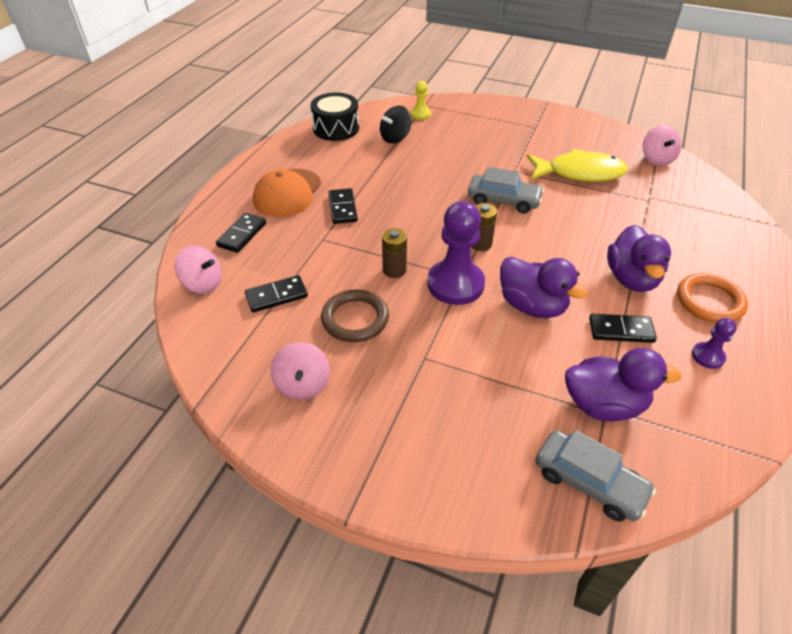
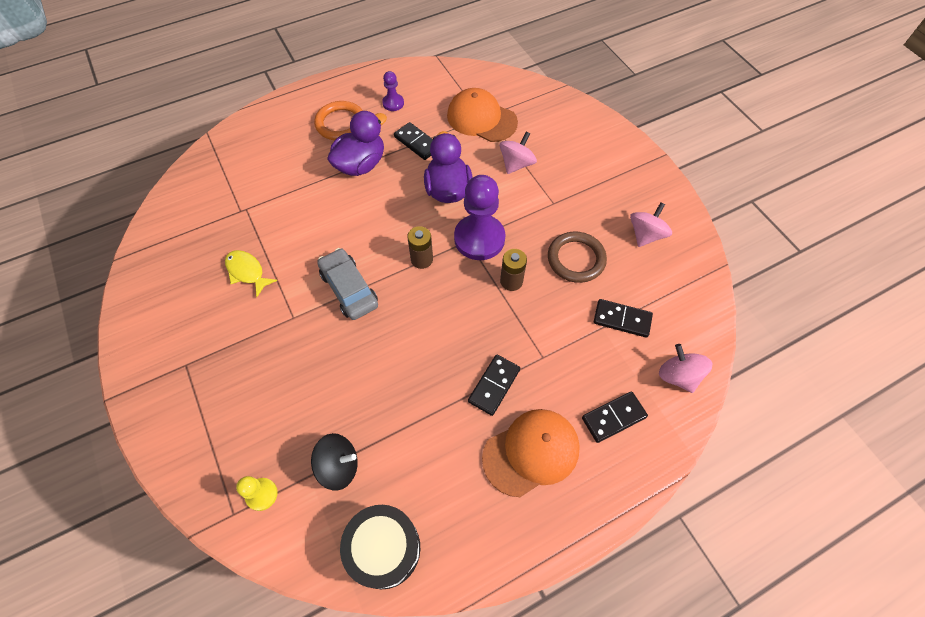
camera: 140 degrees left, 15 degrees up
(579, 173) = (247, 272): yellow fish -> yellow fish, size x0.55
(589, 482) = (532, 99): grey car -> none
(604, 404) = (481, 119): purple duck -> orange cap
(656, 159) = (165, 239): pink spinning top -> pink spinning top (516, 164)

